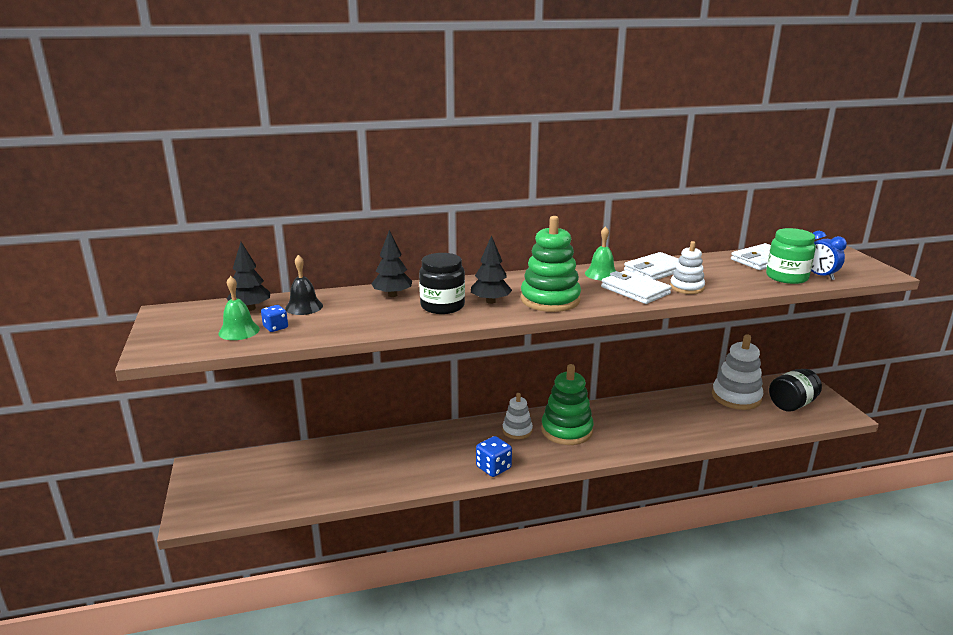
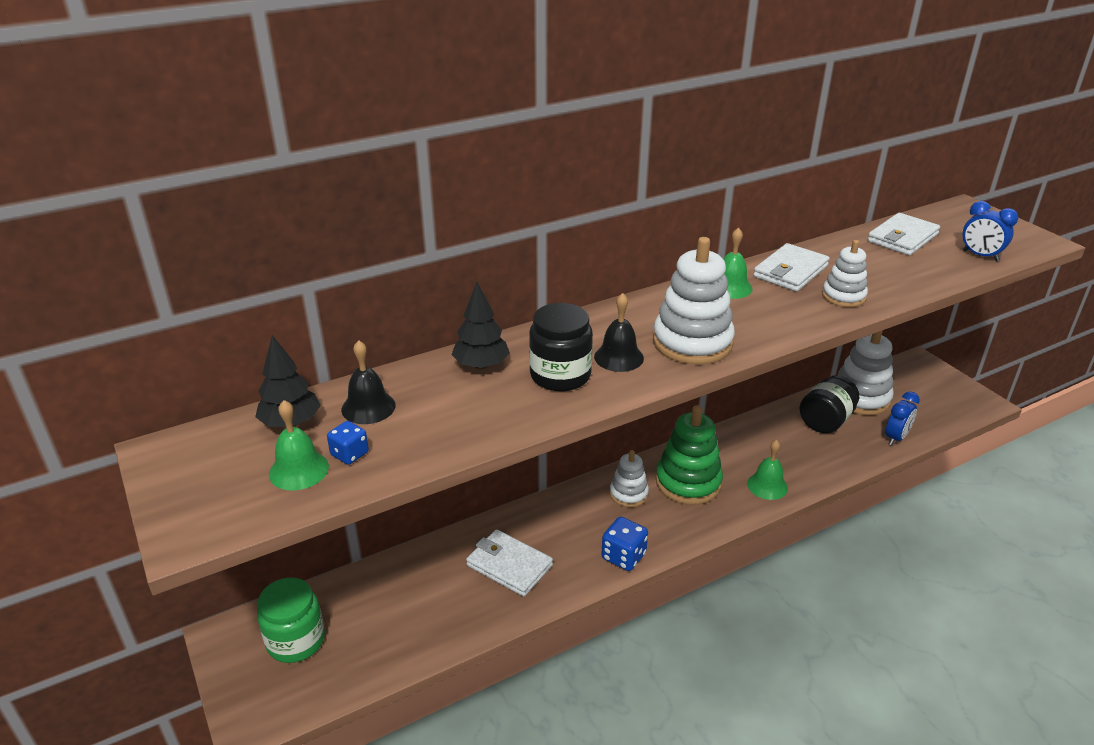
camera: 15 degrees left, 10 degrees up
(490, 301) = (619, 357): black tree -> black bell
(550, 300) = (692, 342): green stacking toy -> white stacking toy
(629, 442) = (767, 485): none -> green bell
(635, 290) = (786, 310): white wallet -> white wallet (509, 565)
(753, 427) = (896, 438): none -> blue clock
(786, 277) = (945, 262): green jar -> green jar (296, 641)
(792, 404) = (923, 398): black jar -> black jar (825, 421)

